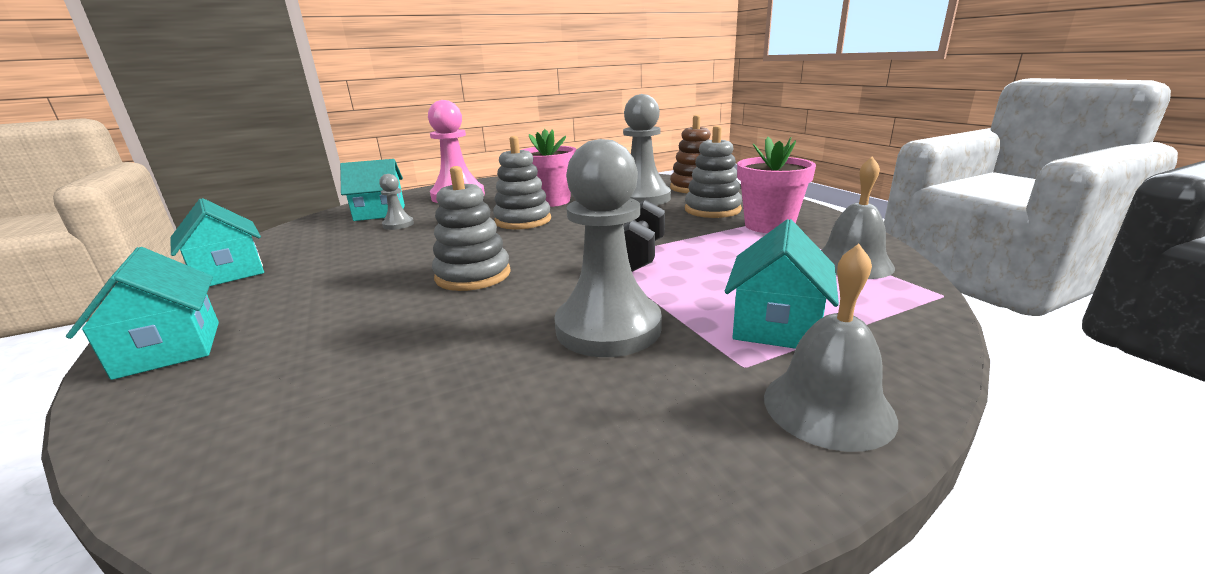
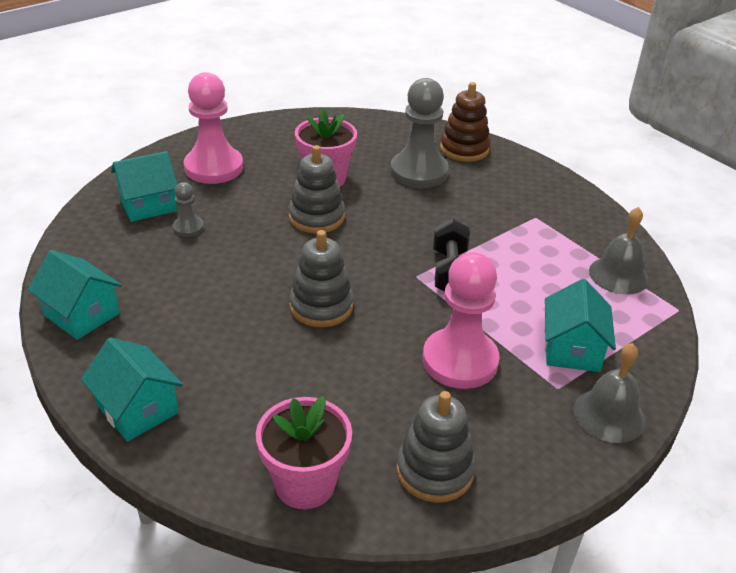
camera: 15 degrees left, 15 degrees up
(608, 328) = (460, 361): grey pawn -> pink pawn
(712, 210) = (493, 194): grey stacking toy -> grey stacking toy (434, 471)
(769, 225) = (549, 221): pink flower pot -> pink flower pot (305, 484)

